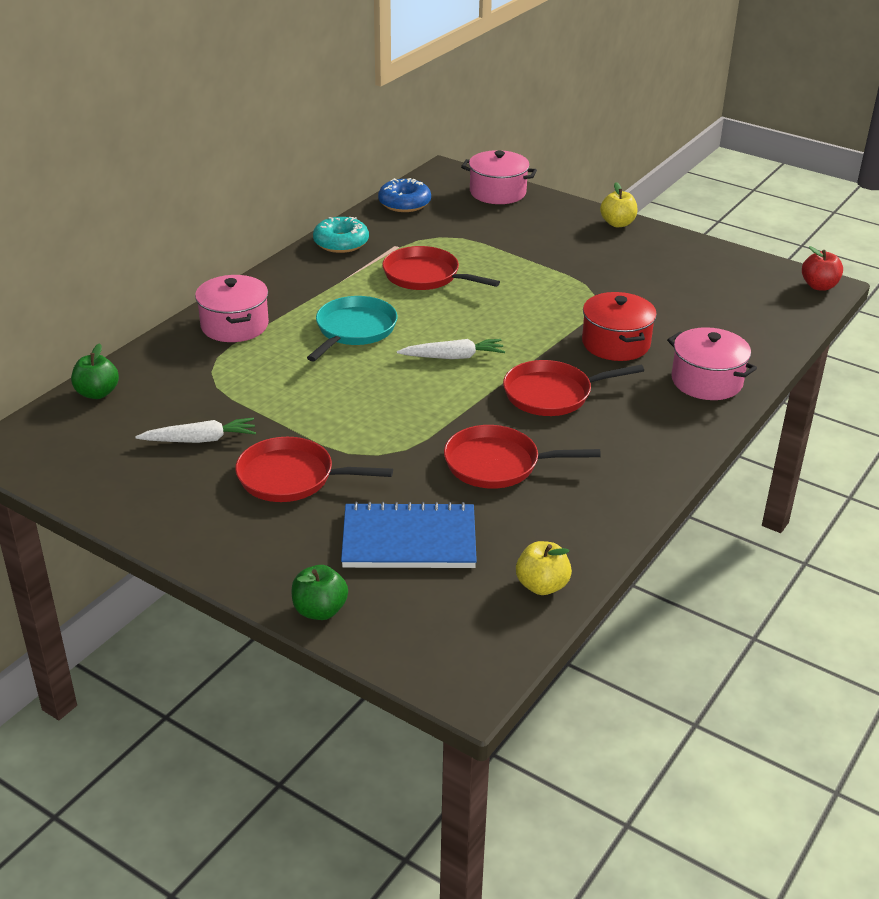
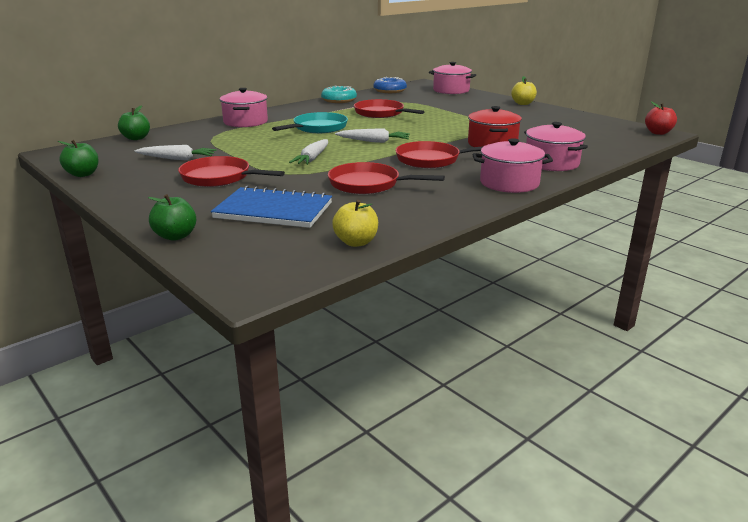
camera: 15 degrees right, 10 degrees down
(91, 497) = (83, 174): none -> green apple
(391, 412) = (312, 158): none -> white carrot
(670, 435) = (509, 183): none -> pink pot

